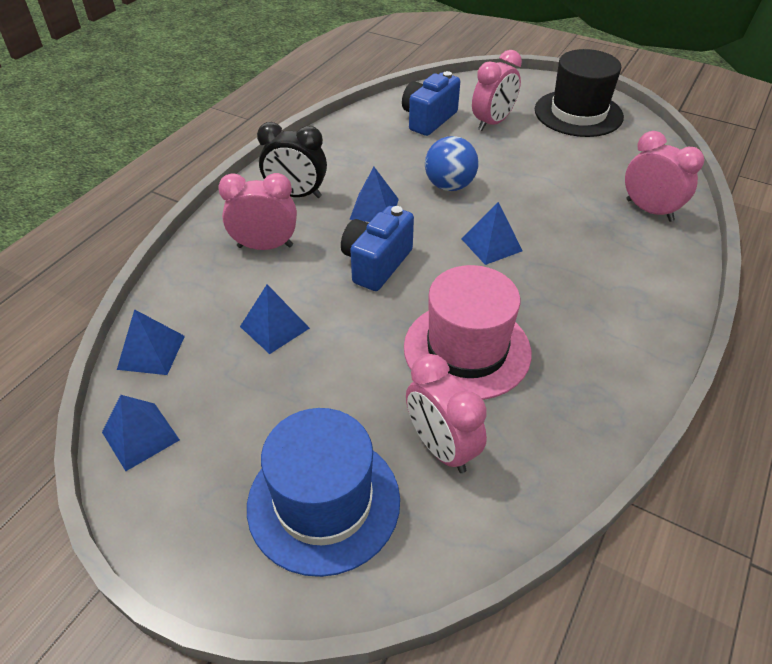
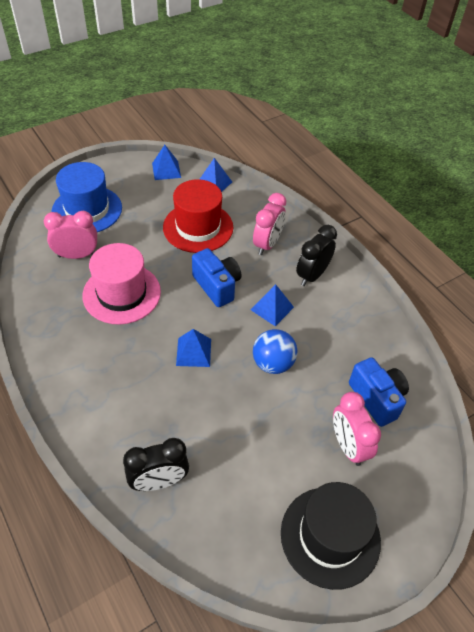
camera: 115 degrees right, 5 degrees up
(274, 327) = (198, 227): blue pyramid -> red hat
(649, 210) = (159, 481): pink clock -> black clock

